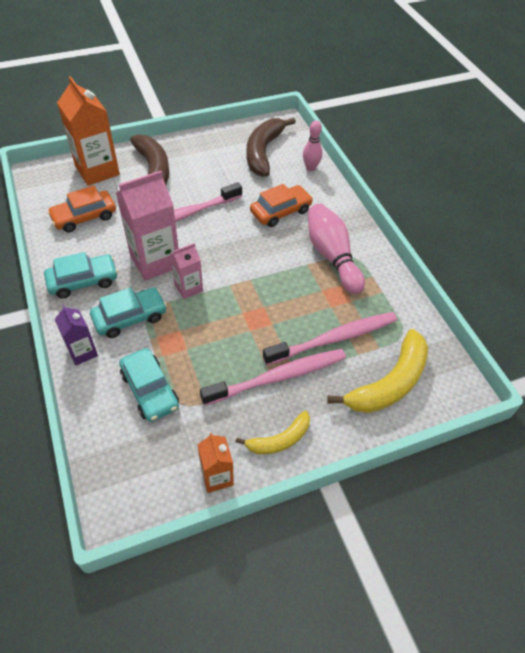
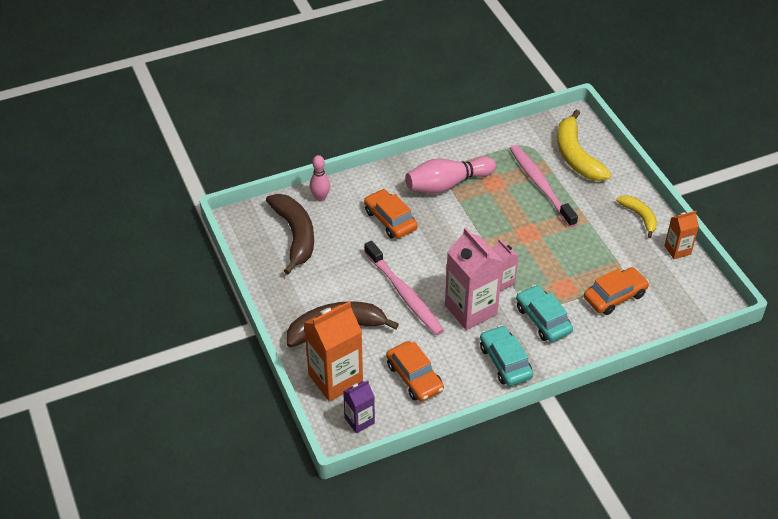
camera: 90 degrees left, 5 degrees down
(82, 352) = (587, 347): purple carton -> purple carton (359, 420)
(150, 390) = (614, 296): turquoise car -> orange car
(263, 152) = (295, 235): brown banana -> brown banana turned 120 degrees counterclockwise
(278, 377) = (585, 218): pink toothbrush -> none
(389, 383) = (576, 156): yellow banana -> yellow banana turned 150 degrees counterclockwise

